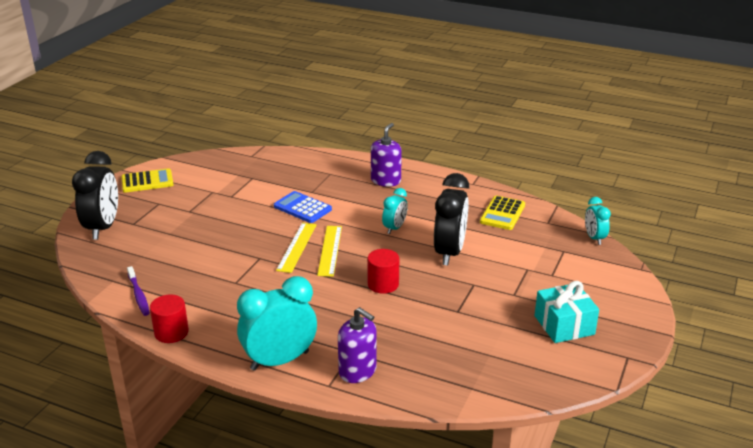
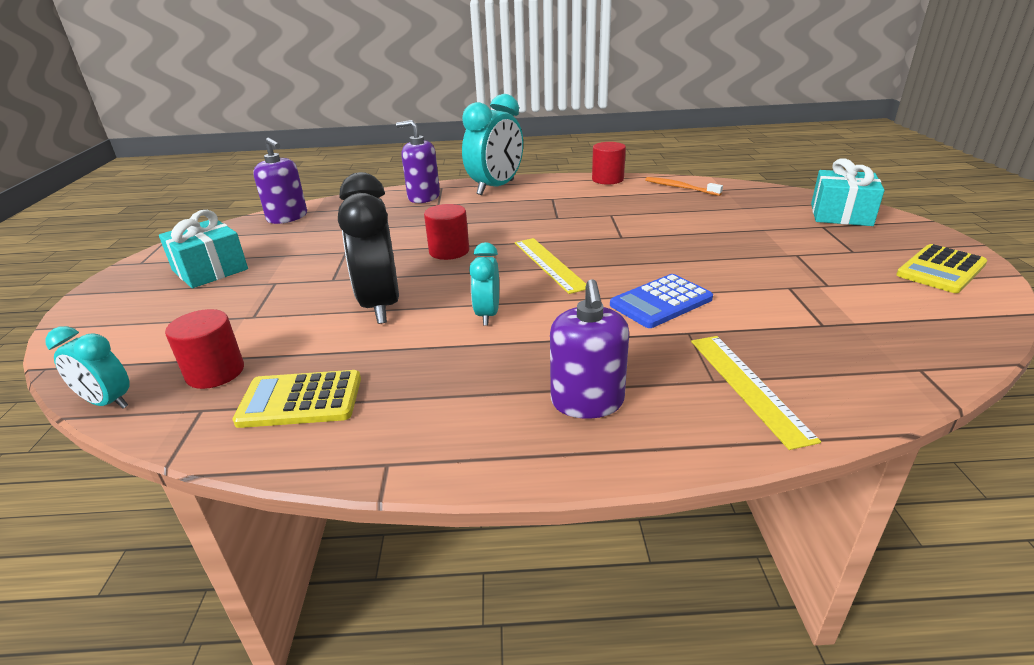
camera: 155 degrees right, 0 degrees up
(103, 227) = (841, 215): black clock -> turquoise gift
(138, 295) = (680, 187): purple toothbrush -> orange toothbrush
(297, 247) = (595, 256): yellow ruler -> yellow ruler (748, 386)
(302, 208) = (661, 302): blue calculator -> blue calculator turned 135 degrees clockwise
(500, 385) = (287, 217): none -> purple soap dispenser
(502, 213) = (300, 400): yellow calculator -> yellow calculator turned 90 degrees counterclockwise
(544, 238) = (215, 372): none -> red cylinder
(594, 238) = (108, 402): turquoise clock -> turquoise clock turned 150 degrees clockwise

